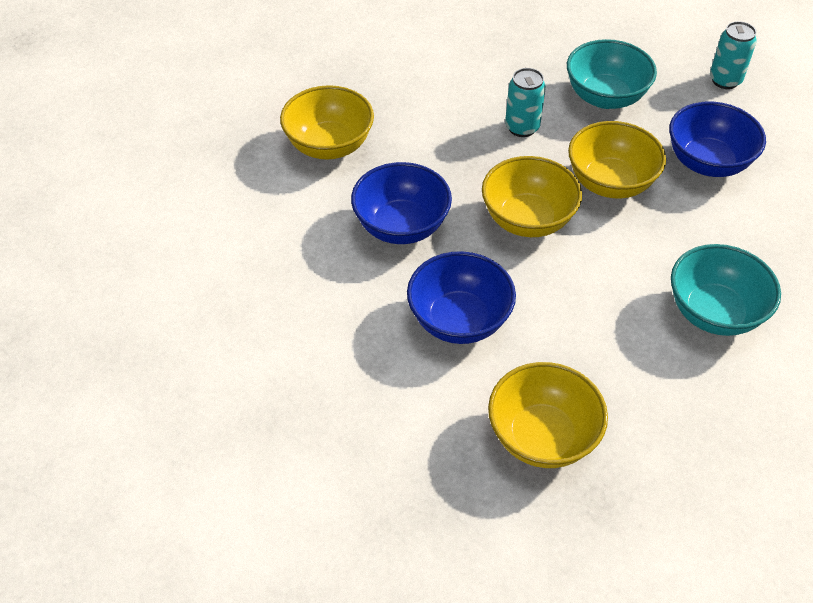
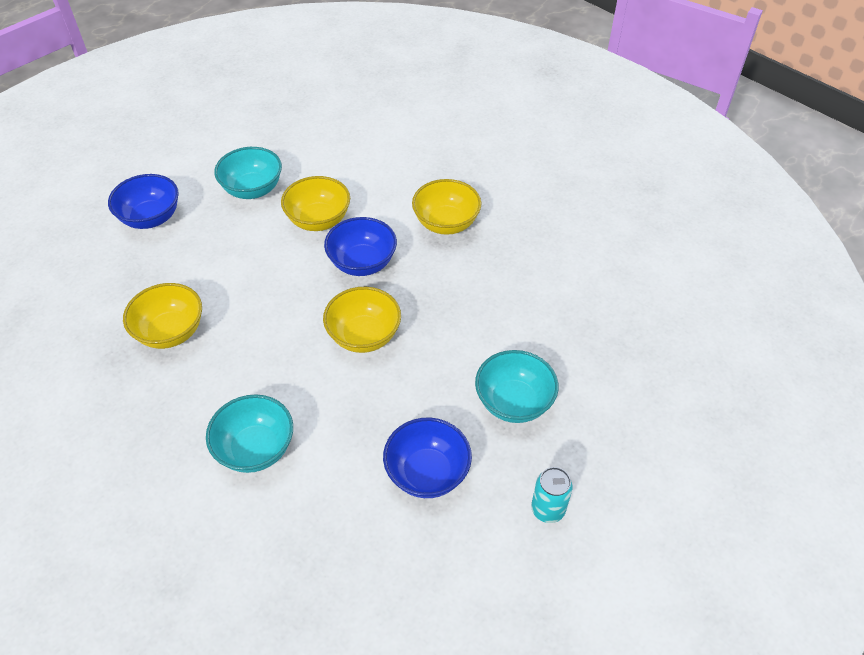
camera: 90 degrees right, 0 degrees up
(233, 369) = (253, 189): none -> turquoise bowl
(459, 320) = (273, 293): blue bowl -> blue bowl (151, 218)
(522, 127) = (470, 338): turquoise can -> none
(610, 183) = (403, 394): yellow bowl -> yellow bowl (318, 220)

